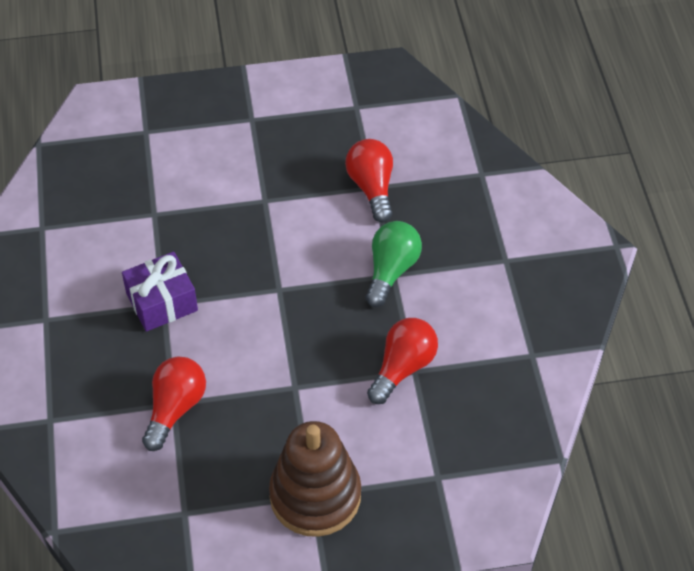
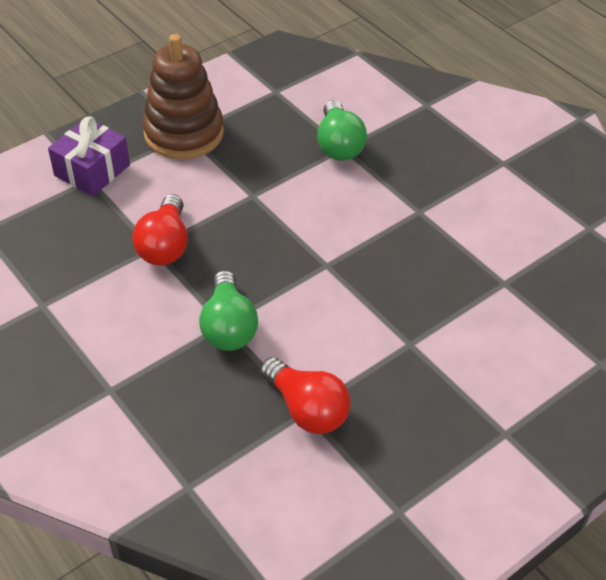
camera: 150 degrees right, 5 degrees down
(162, 302) = (422, 212): purple gift -> purple gift (92, 170)
(175, 408) = (338, 145): red light bulb -> green light bulb

